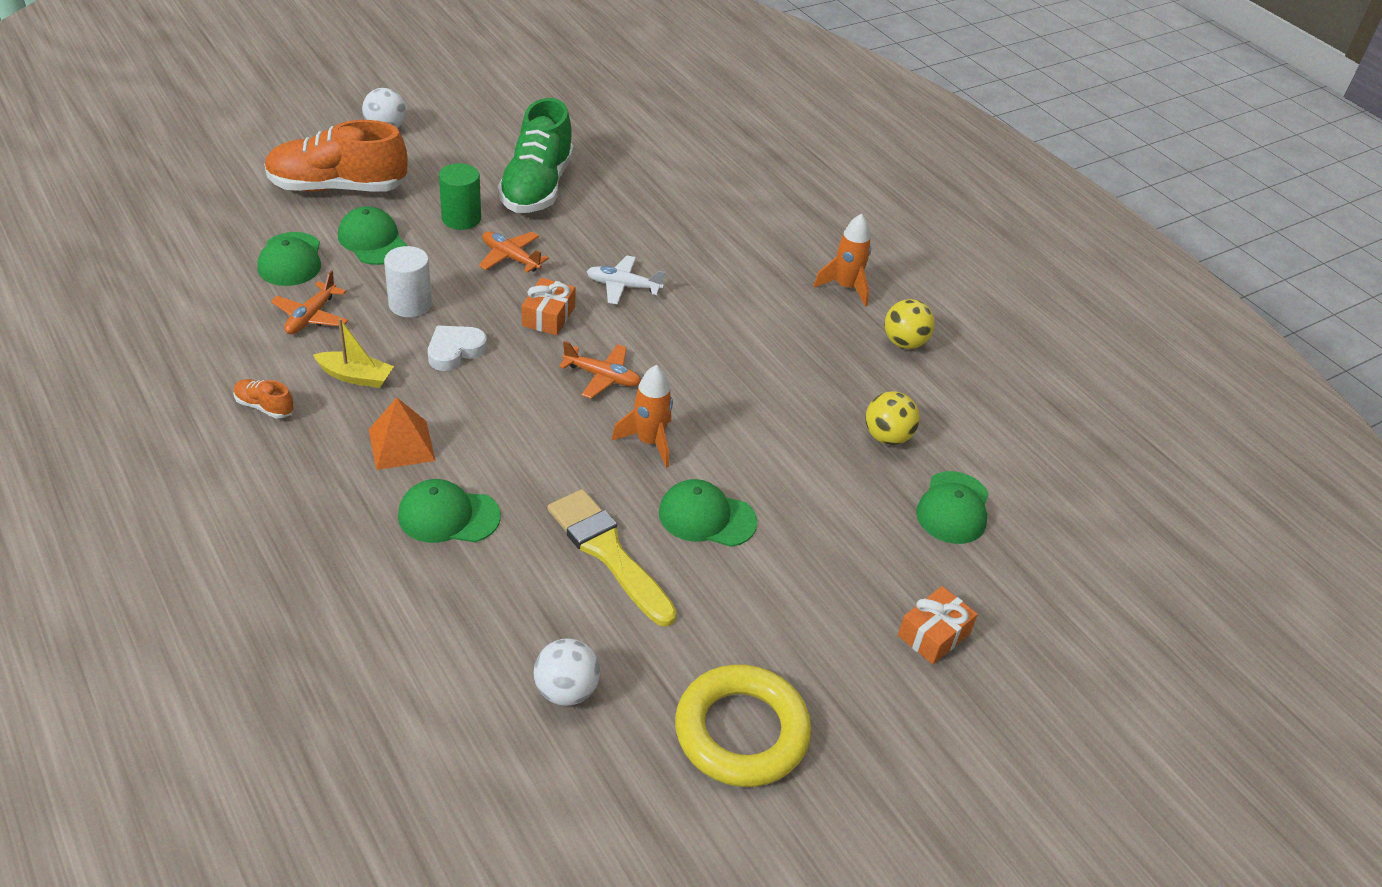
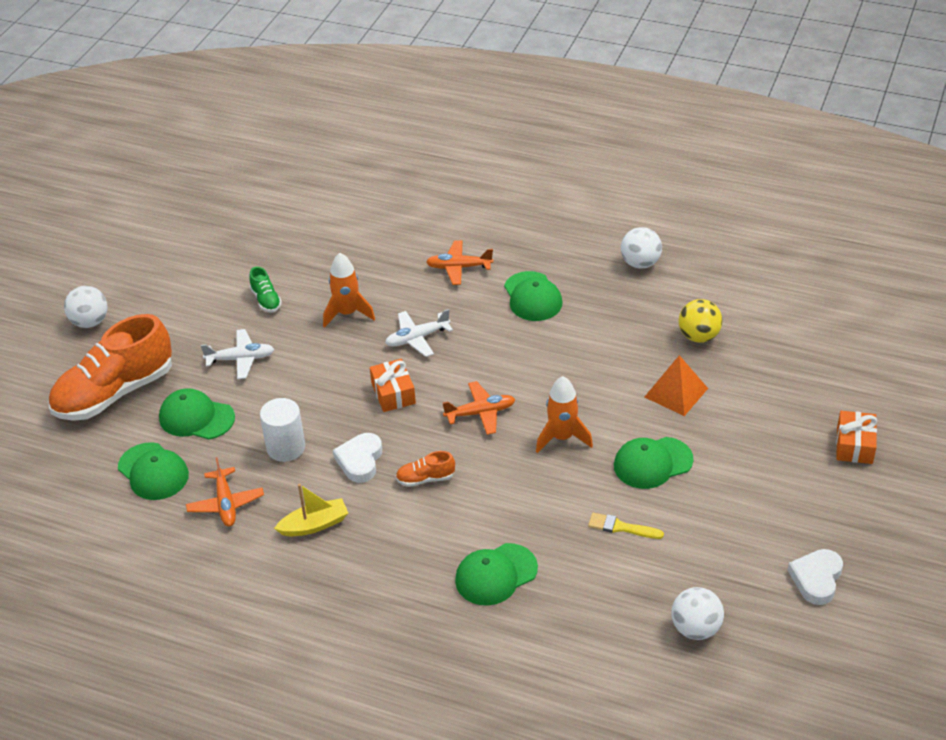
camera: 30 degrees left, 0 degrees up
(264, 407) = (278, 589): orange shoe -> orange shoe (425, 478)
(401, 444) = (406, 549): orange pyramid -> orange pyramid (676, 392)
(461, 218) = (241, 359): green cylinder -> white plane
(510, 257) = (314, 366): orange plane -> orange plane (459, 267)
(537, 187) = (266, 300): green shoe -> green shoe, size x0.42
(608, 553) = (621, 527): yellow brush -> yellow brush, size x0.49
(741, 732) = (816, 579): yellow ring -> white heart
(846, 287) = (562, 246): orange rocket -> orange rocket (347, 313)
(904, 342) = (640, 263): yellow ball -> white ball
(953, 508) = (784, 358): green cap -> green cap (532, 297)

